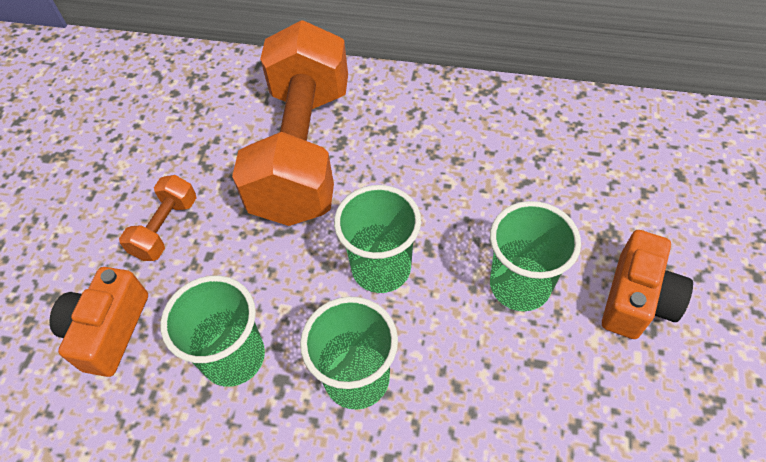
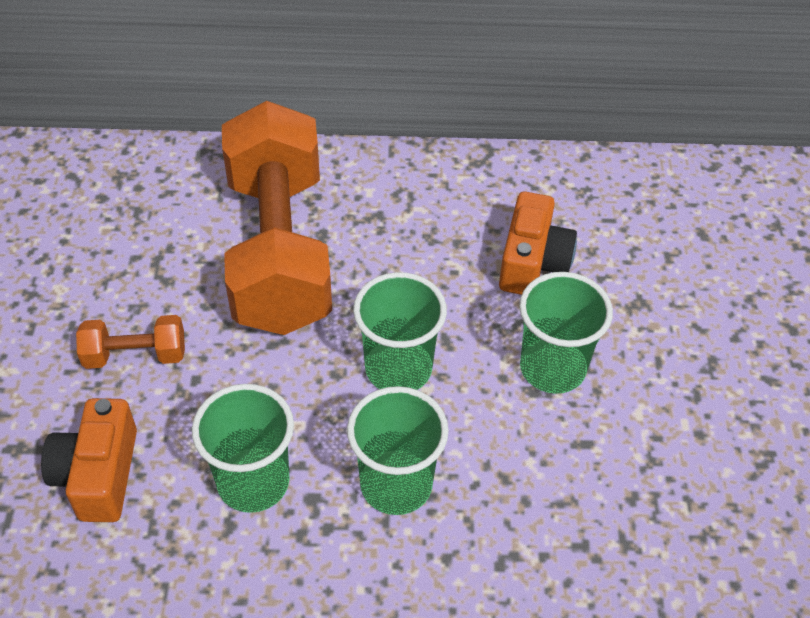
camera: 15 degrees left, 5 degrees down
(166, 228) = (135, 355): orange dumbbell -> orange dumbbell turned 75 degrees clockwise
(636, 299) = (675, 366): orange camera -> orange camera (532, 262)

